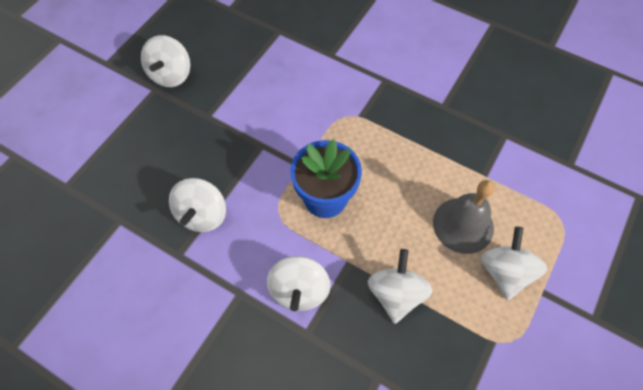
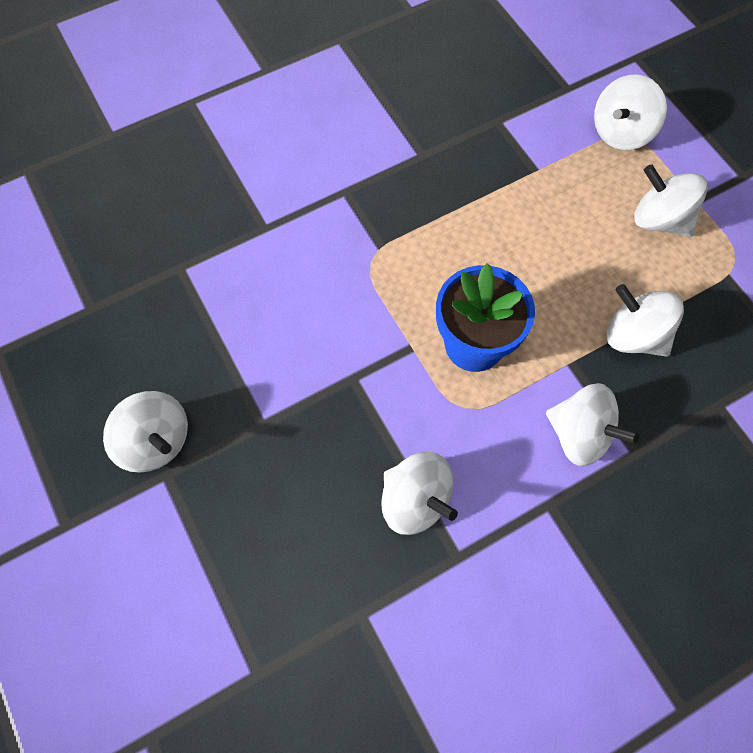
camera: 60 degrees left, 5 degrees up
(463, 225) = (585, 225): grey bell -> none
(560, 214) = (620, 132): none -> white spinning top

